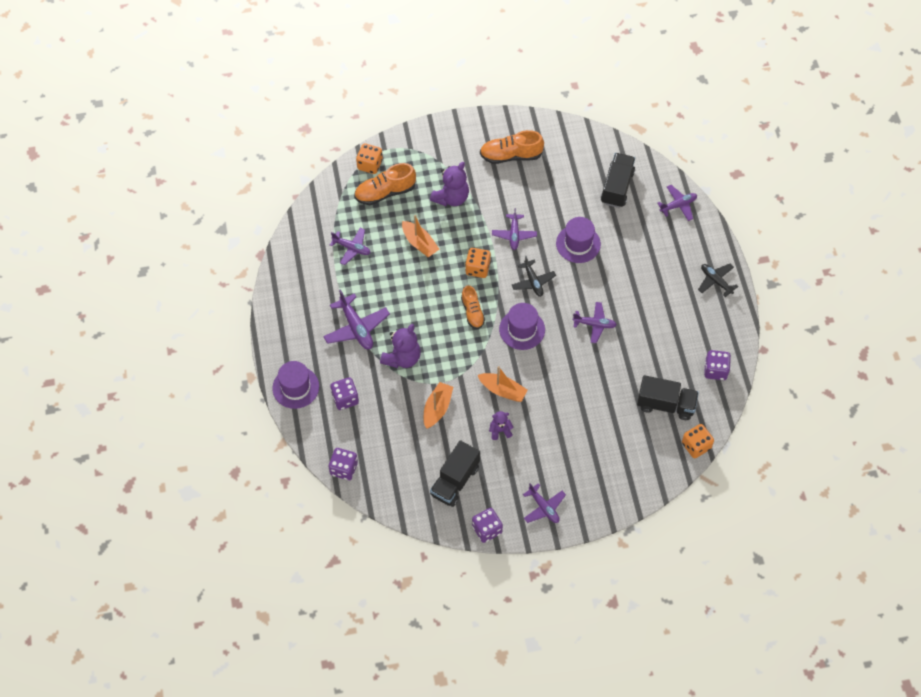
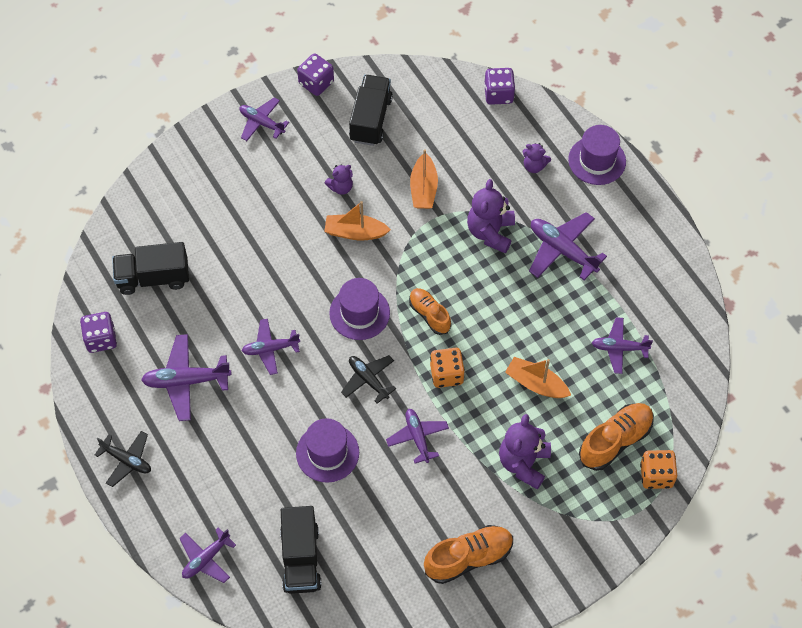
camera: 160 degrees right, 0 degrees up
(345, 399) = (534, 166): purple dice -> purple teddy bear
(661, 321) = (186, 381): none -> purple plane
(696, 446) = (105, 241): orange dice -> none

